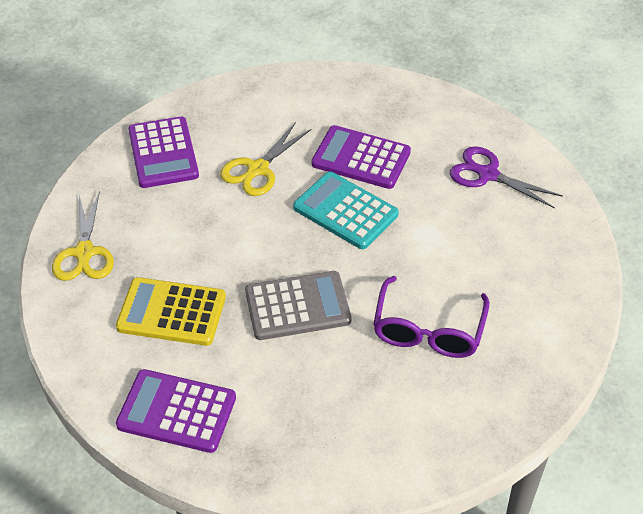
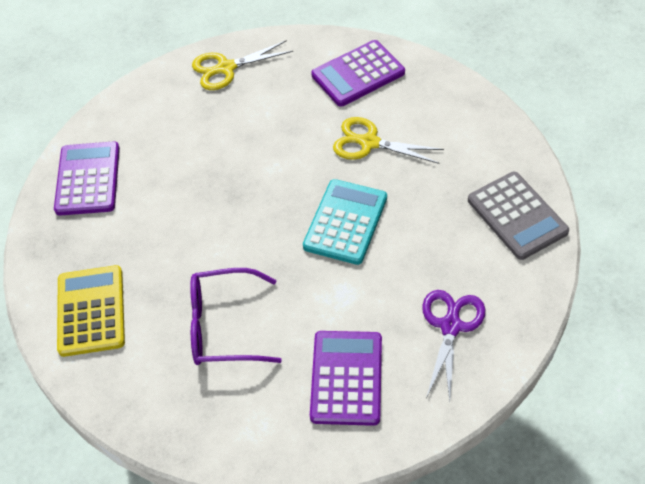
camera: 75 degrees right, 5 degrees up
(171, 312) = (184, 142): yellow calculator -> yellow calculator (91, 311)
(297, 306) = (218, 222): grey calculator -> grey calculator (517, 216)
(361, 158) = (421, 214): purple calculator -> purple calculator (346, 378)

